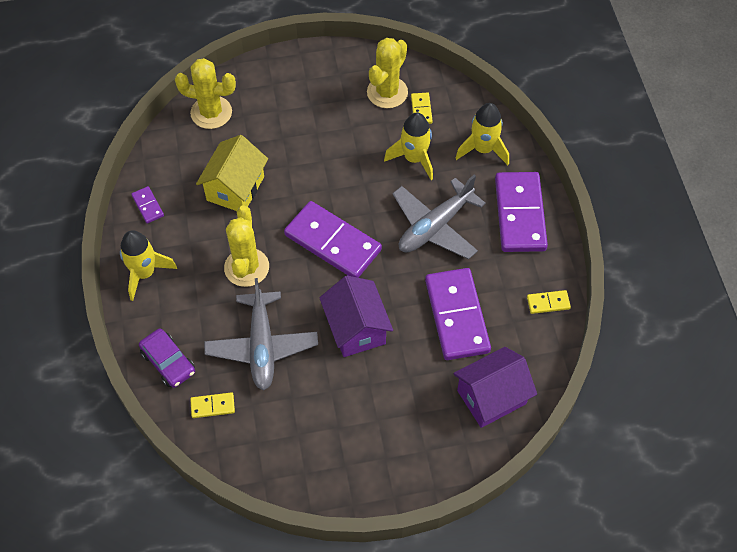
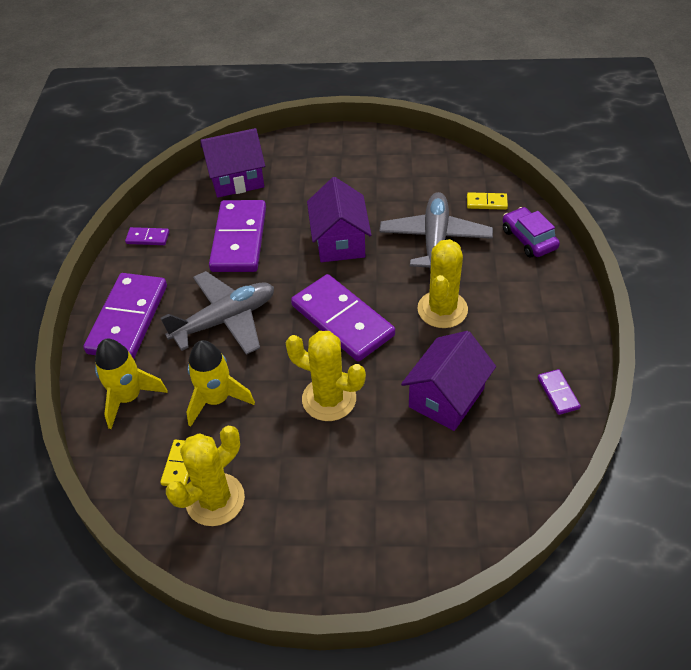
camera: 165 degrees left, 10 degrees down
(144, 273) = (557, 319): yellow rocket -> none
(211, 112) = (471, 512): yellow cactus -> yellow cactus (329, 399)
(235, 188) = (446, 398): yellow house -> purple house
(548, 303) = (148, 238): yellow domino -> purple domino

